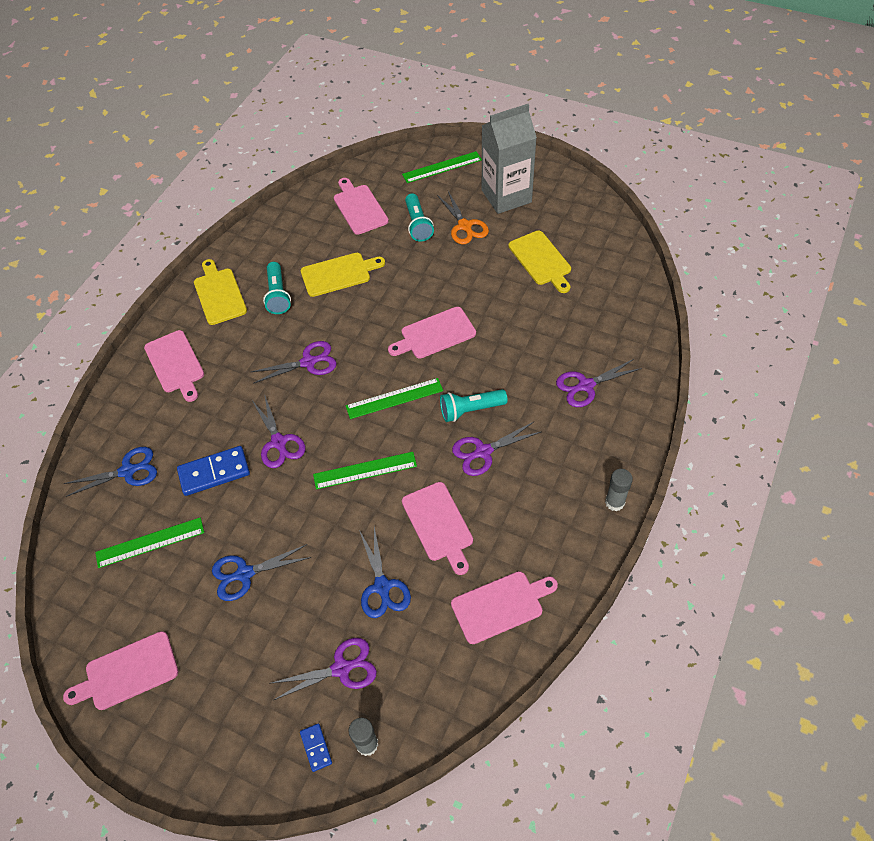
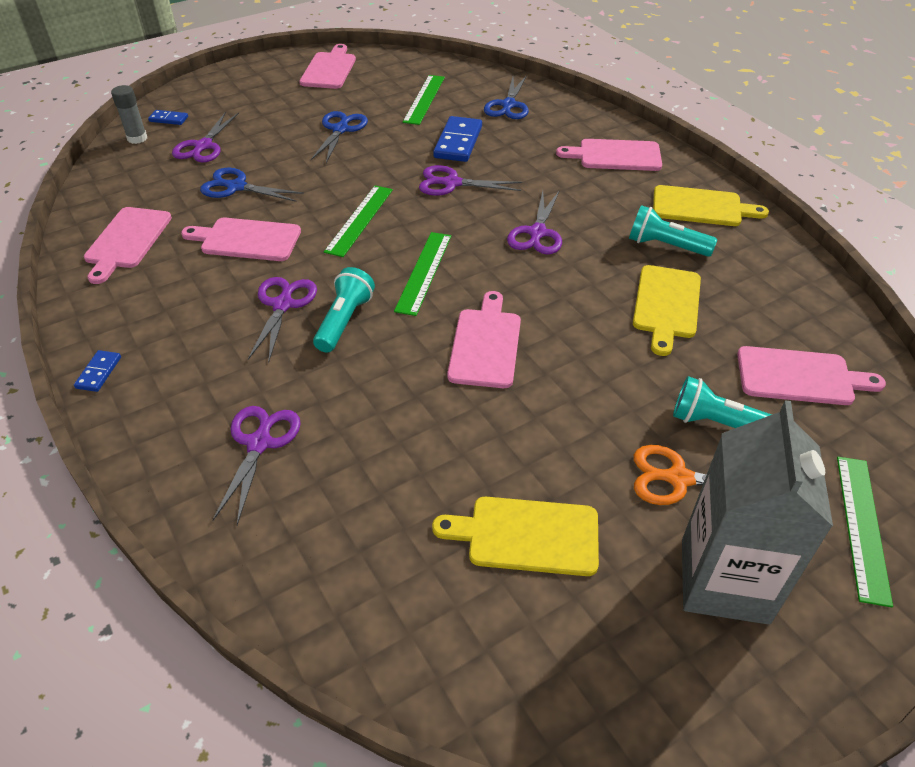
camera: 120 degrees right, 10 degrees down
(614, 502) = (99, 372): grey glue stick -> blue domino

